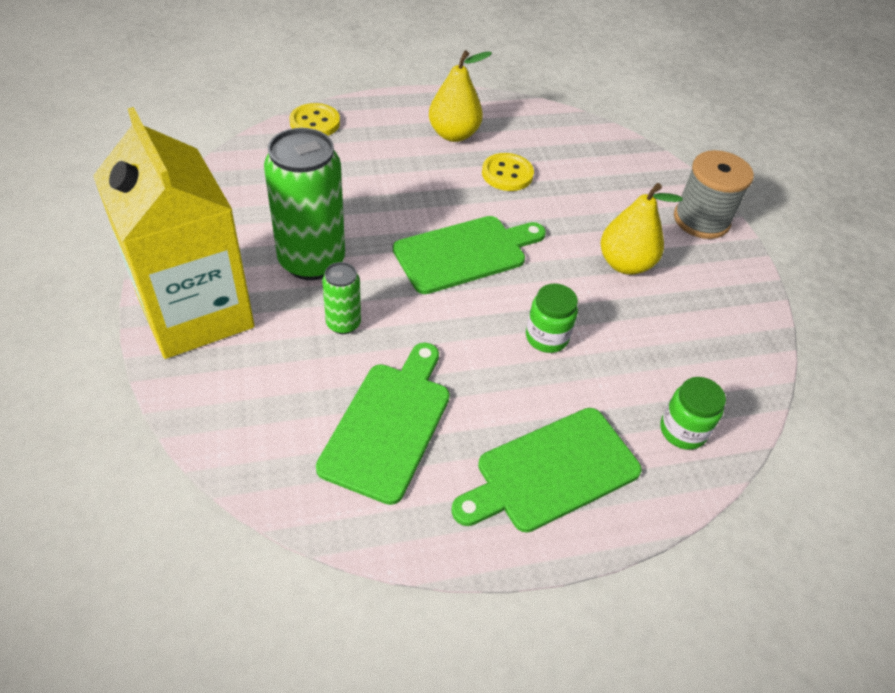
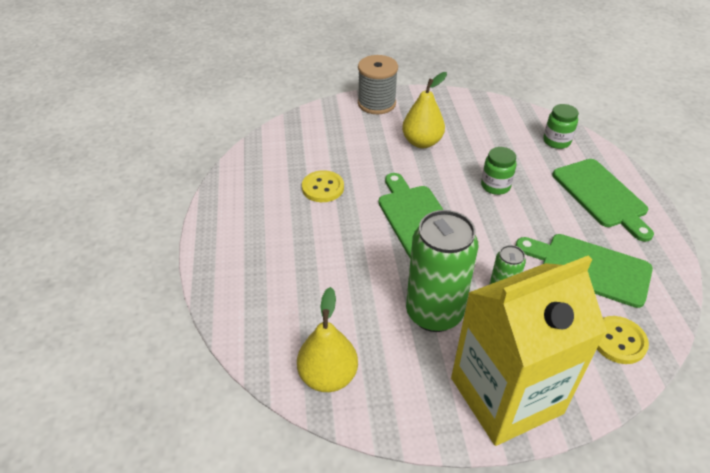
camera: 80 degrees left, 5 degrees down
(315, 123) = (232, 314): yellow button -> yellow button (618, 341)
(453, 134) = (265, 215): yellow pear -> yellow pear (328, 376)

